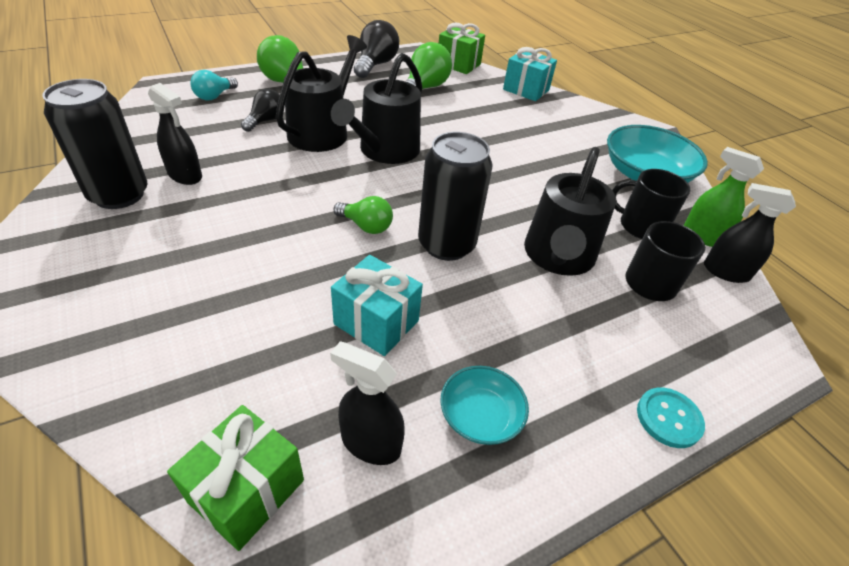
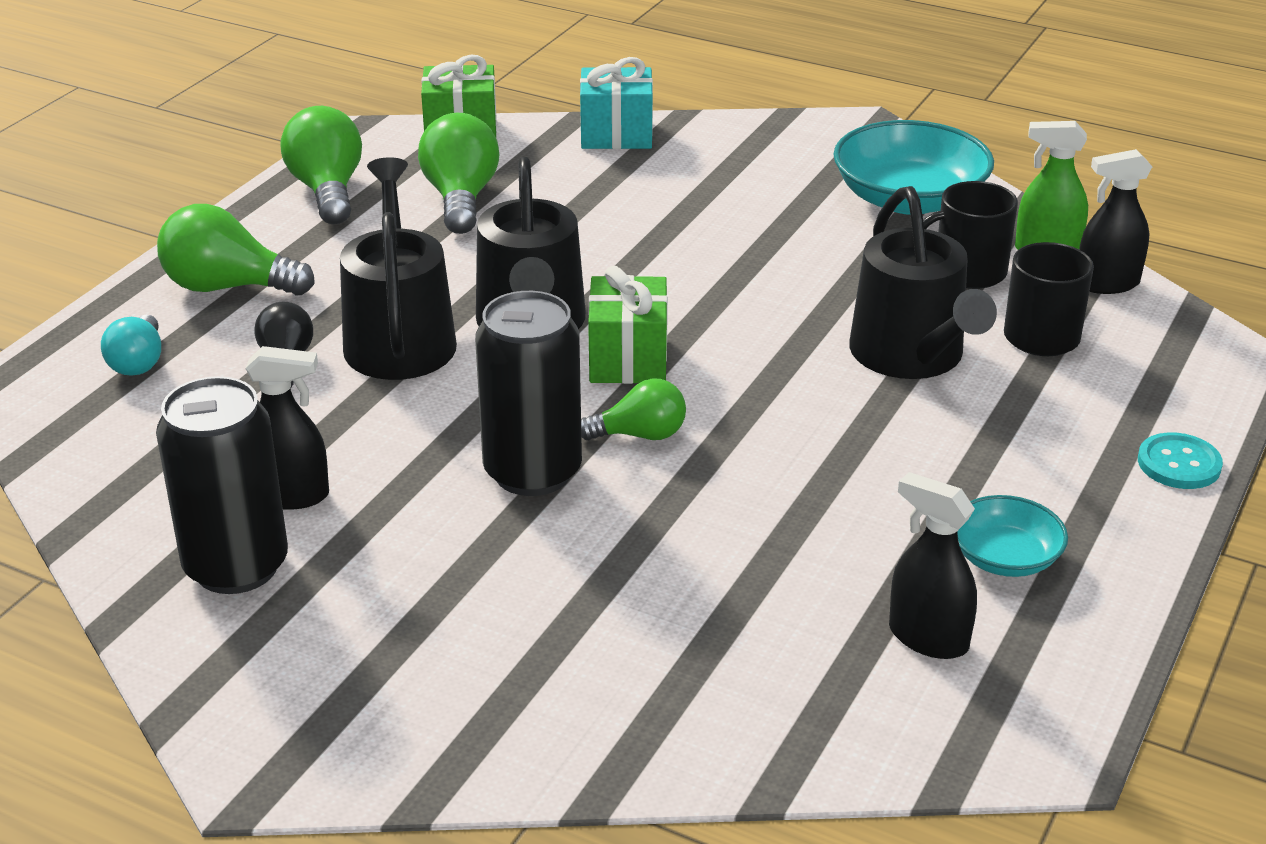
camera: 30 degrees left, 10 degrees down
(247, 491) = (860, 738): green gift -> green gift (628, 359)
(370, 443) = (927, 638): black spray bottle -> black spray bottle turned 45 degrees clockwise
(375, 65) = (327, 191): black light bulb -> green light bulb
(376, 322) = (793, 532): turquoise gift -> none
(446, 244) = (767, 407): black can -> black can (532, 472)

